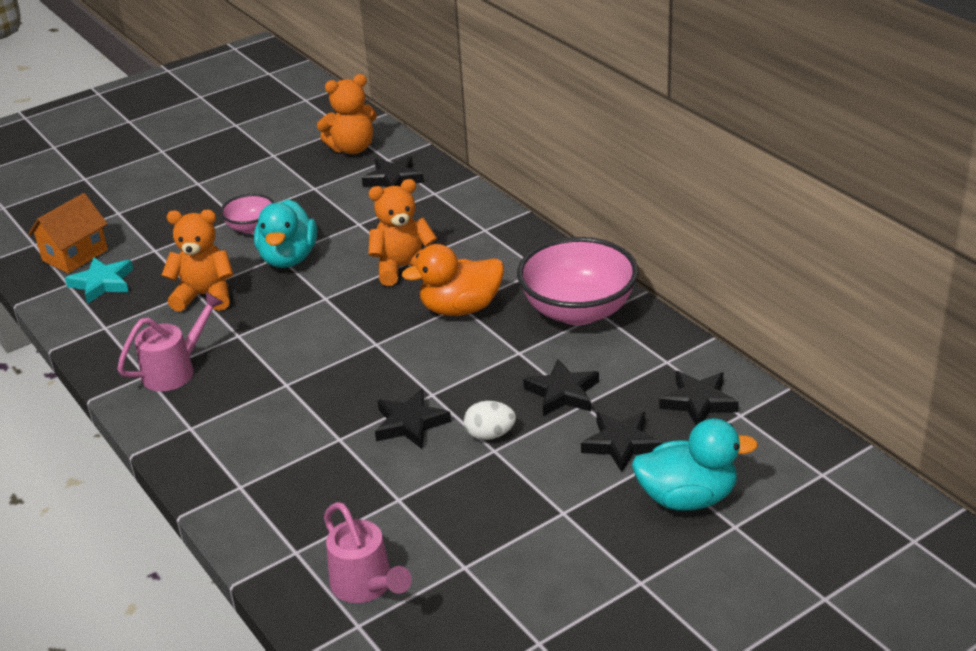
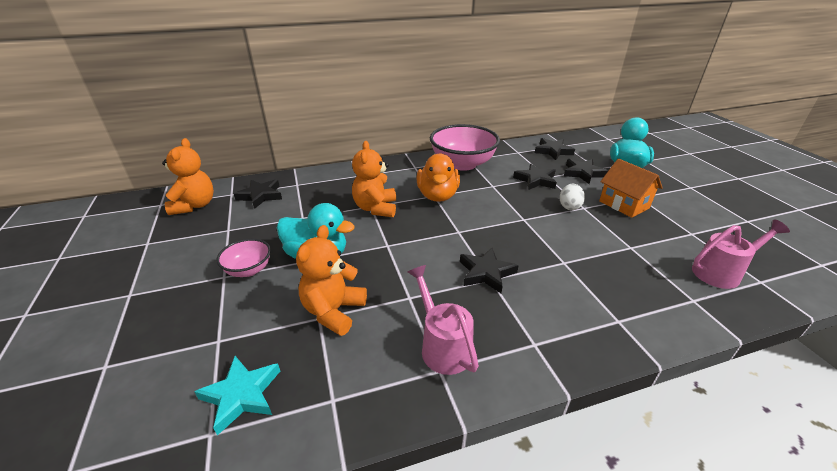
camera: 75 degrees left, 0 degrees up
(75, 255) = (152, 420): orange house -> orange house (624, 204)
(410, 423) = (553, 231): black star -> black star (486, 273)

